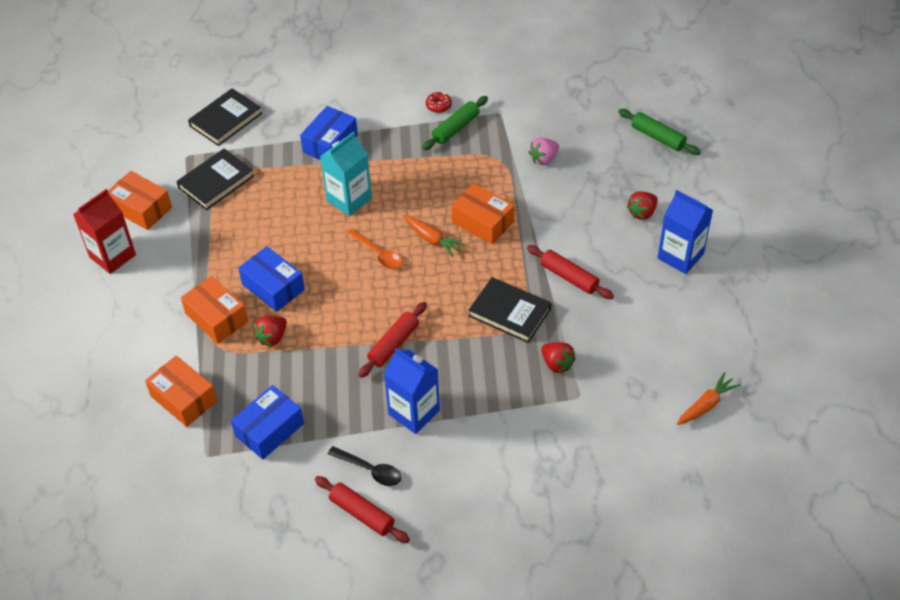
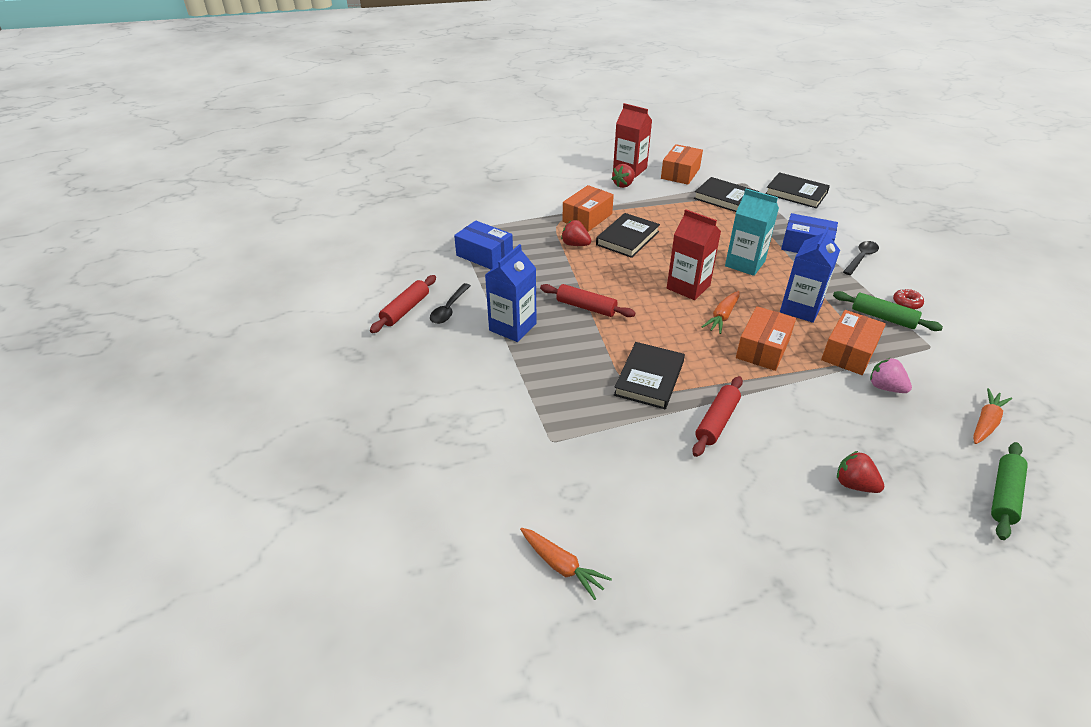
camera: 80 degrees right, 10 degrees down
(184, 398) = (508, 215): orange box -> orange box (849, 352)
(273, 287) = (627, 238): blue box -> black book
(362, 111) = (861, 258): none -> black spoon
(378, 254) = (688, 287): orange spoon -> red carton
(557, 364) = (591, 420): red strawberry -> red strawberry (623, 185)
(589, 117) = (986, 422): none -> orange carrot
(680, 256) = (800, 529): blue carton -> blue carton (800, 308)

